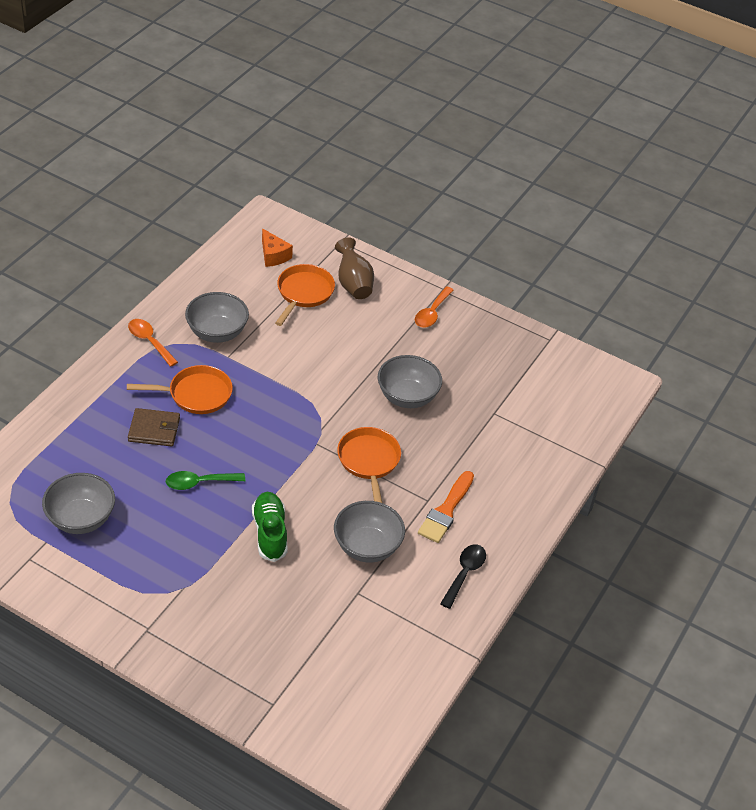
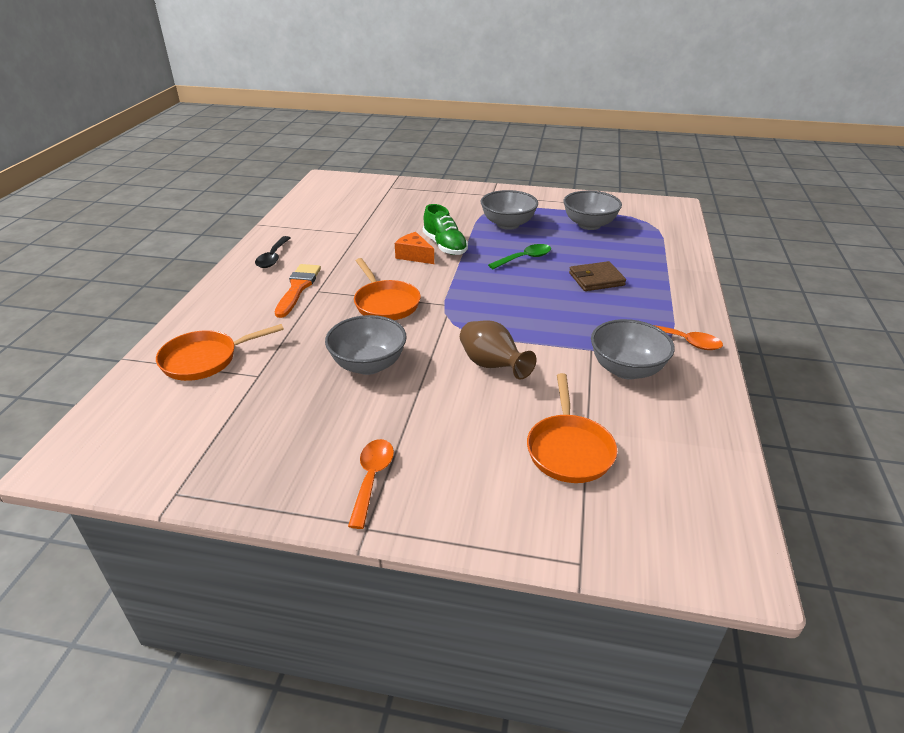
camera: 165 degrees right, 10 degrees down
(196, 394) = (588, 311): orange pan -> orange pan (204, 359)
(273, 255) = (658, 495): orange cheese -> orange cheese (414, 256)
(353, 284) = (510, 487): brown vase -> brown vase (492, 366)
(367, 547) = (361, 255): grey bowl -> grey bowl (508, 224)

